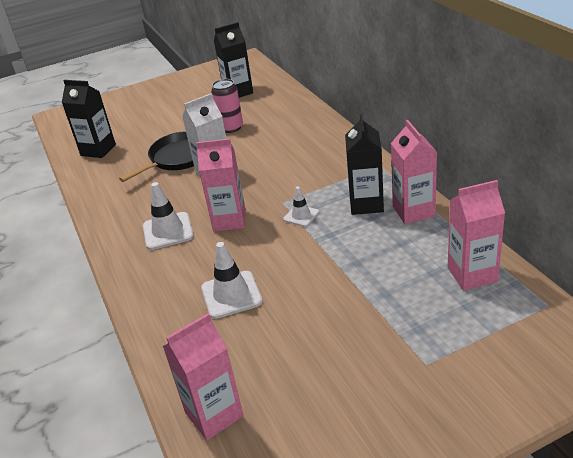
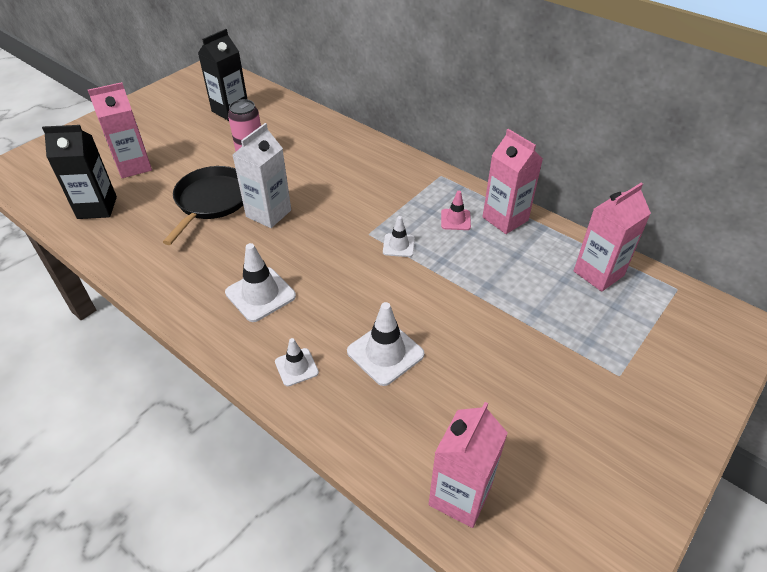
camera: 30 degrees left, 10 degrees up
(158, 288) = (296, 367): none -> white traffic cone
(229, 220) = (324, 266): pink carton -> pink carton (134, 166)
(366, 204) = (455, 220): black carton -> pink traffic cone

